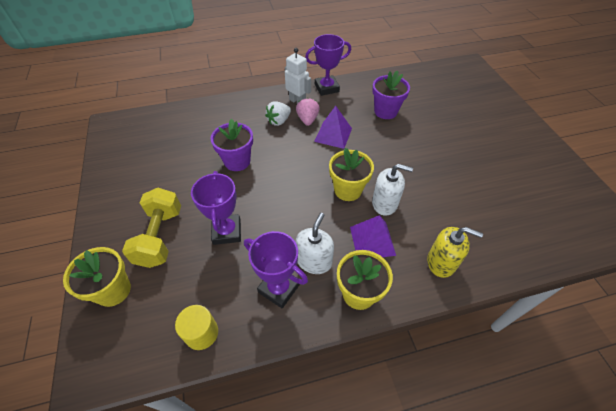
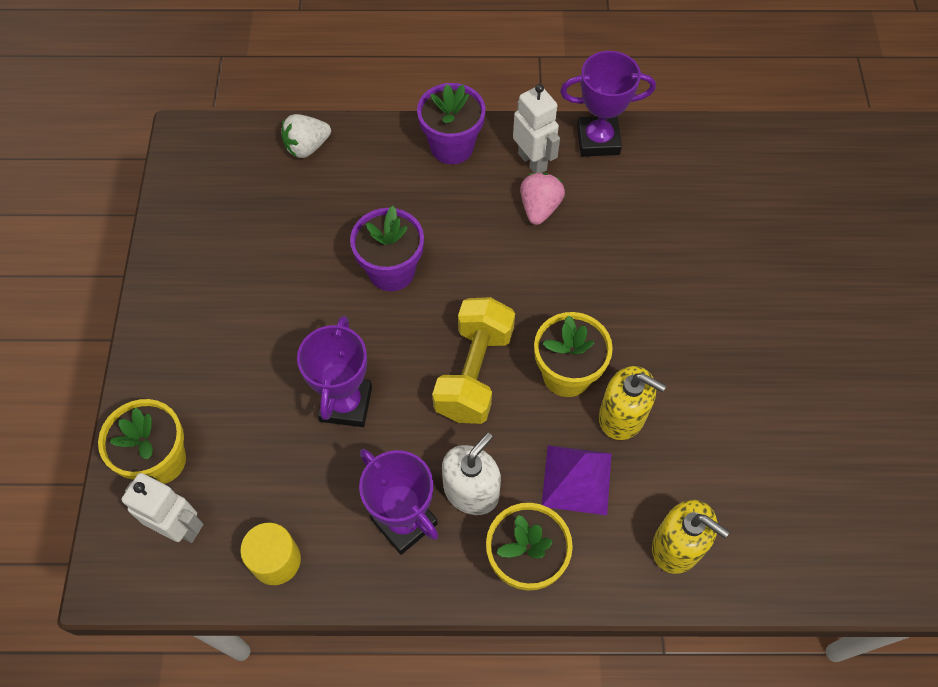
camera: 15 degrees right, 10 degrees up
(132, 328) = (180, 527): none -> white robot
(160, 237) = (241, 387): yellow dumbbell -> yellow dumbbell (474, 373)
(279, 121) = (486, 199): white strawberry -> white strawberry (307, 147)
(333, 135) = (577, 253): purple pyramid -> none
(385, 111) = (694, 221): purple flower pot -> purple flower pot (452, 147)
(385, 203) = (622, 415): white soap dispenser -> yellow soap dispenser

